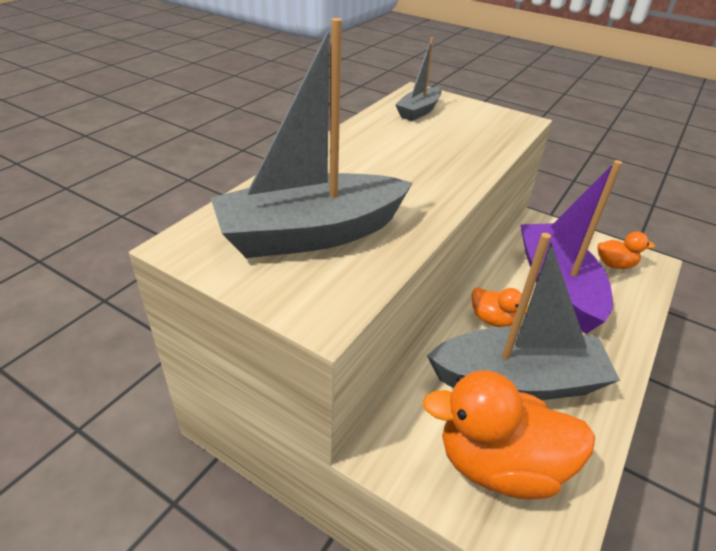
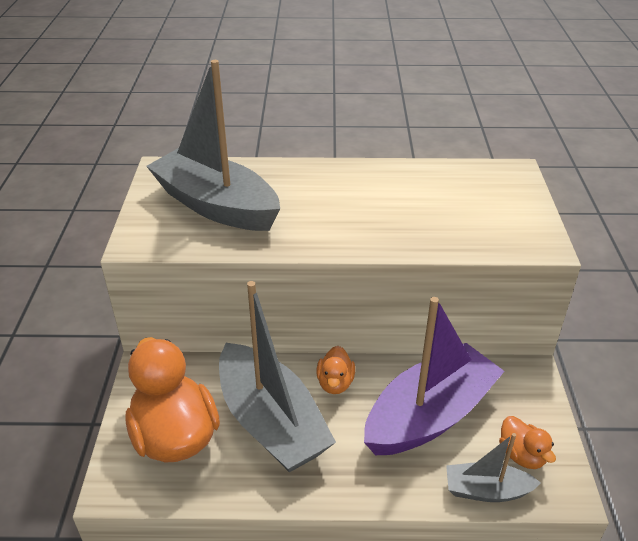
camera: 60 degrees right, 0 degrees up
(419, 111) = (471, 184): grey boat -> grey boat (486, 490)

